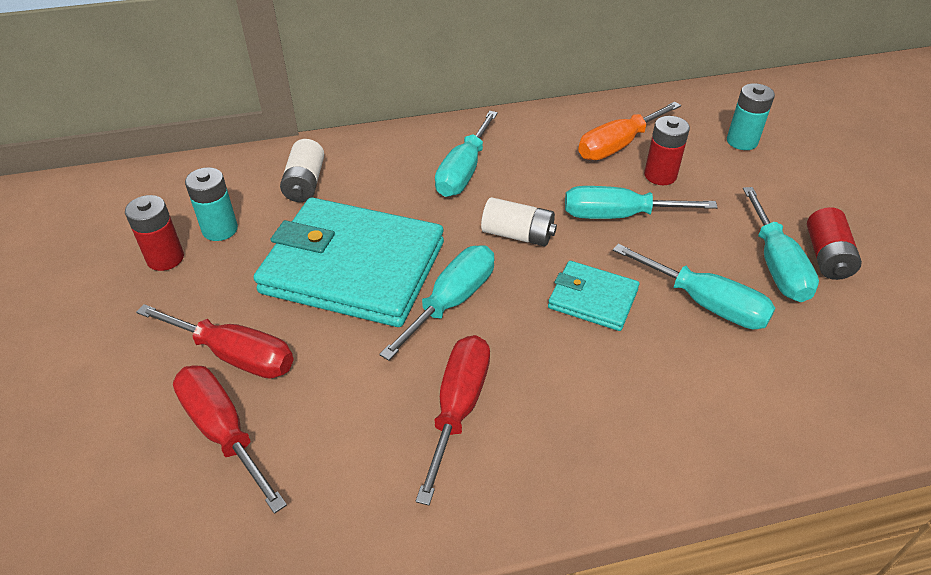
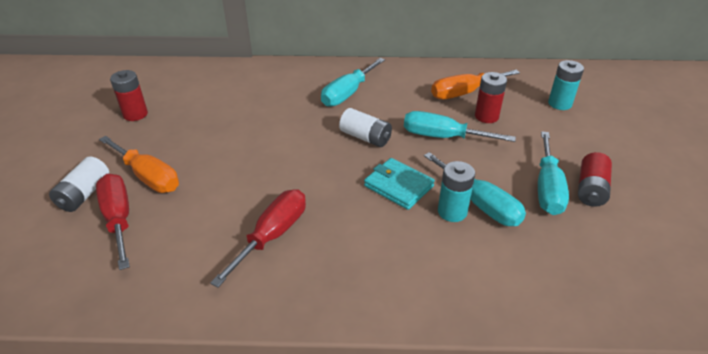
camera: 15 degrees right, 5 degrees down
(220, 229) = (176, 103): turquoise battery -> turquoise battery (452, 212)
(235, 355) = (148, 177): red screwdriver -> orange screwdriver
(305, 183) = (241, 85): white battery -> white battery (84, 194)
(353, 268) = (246, 139): turquoise wallet -> none
(452, 301) = (301, 170): turquoise screwdriver -> none

